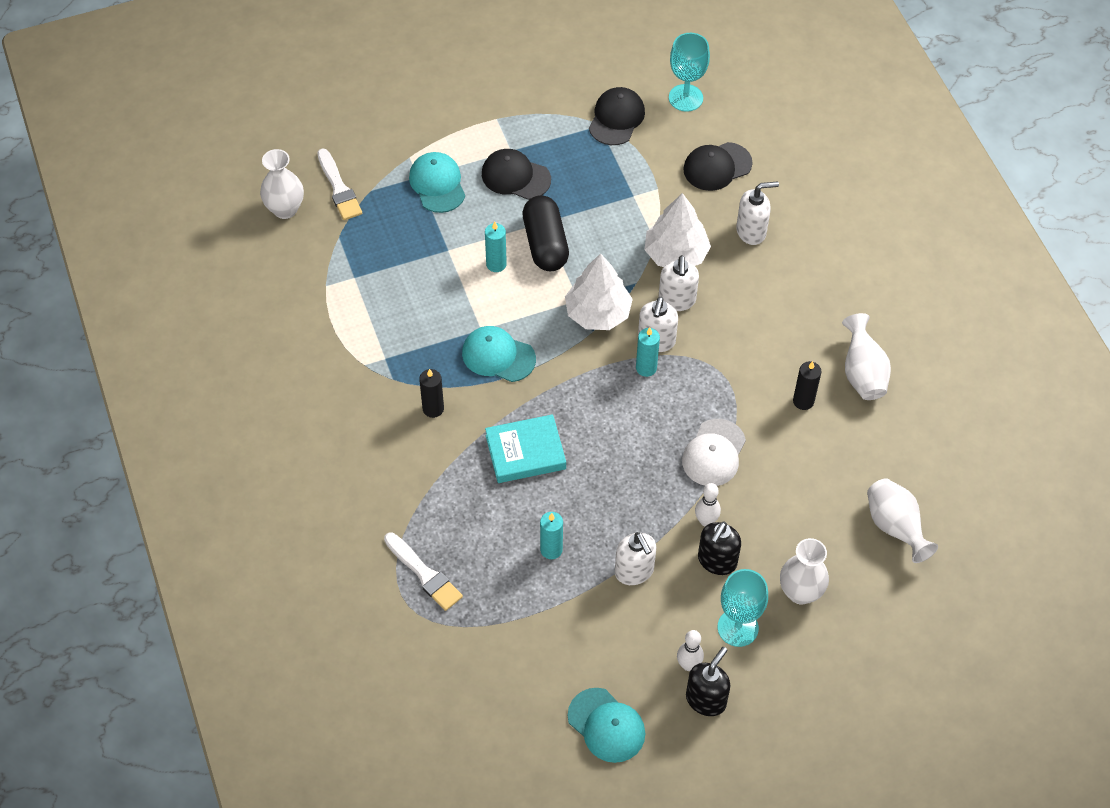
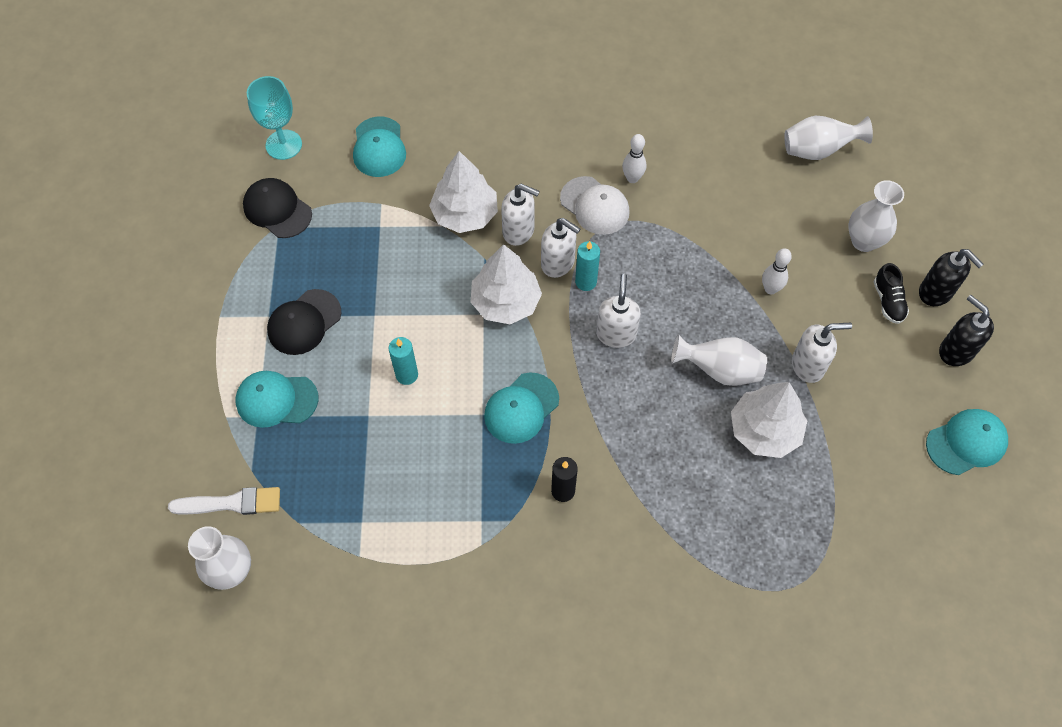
camera: 70 degrees left, 5 degrees up
(424, 574) = (760, 559): white brush -> none
(525, 452) = (645, 419): turquoise book -> none
(545, 244) = (402, 322): black capsule -> none
(551, 549) = (764, 430): turquoise candle -> white tree
(688, 665) = (917, 353): white bowling pin -> white bowling pin (632, 178)
(714, 453) = (700, 258): white cap -> white cap (595, 206)
(717, 167) = (379, 147): black cap -> turquoise cap
(717, 561) = (815, 294): black soap dispenser -> black soap dispenser (935, 292)
(738, 627) = (888, 301): turquoise goblet -> black shoe
(751, 231) = (466, 146): white soap dispenser -> white soap dispenser (616, 334)
(803, 401) = (668, 171): black candle -> none
(862, 373) = (654, 118): white vase -> white vase (719, 370)

